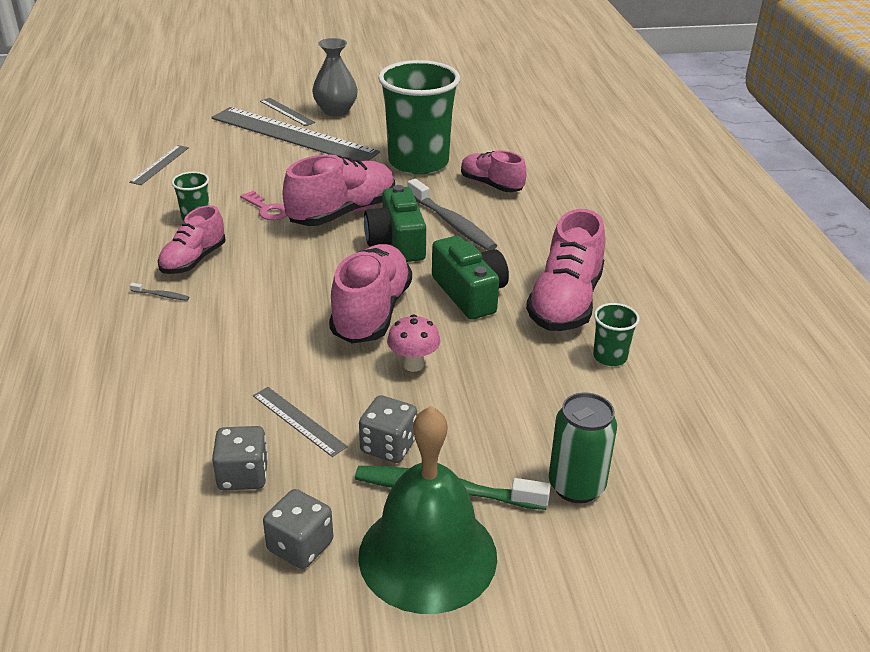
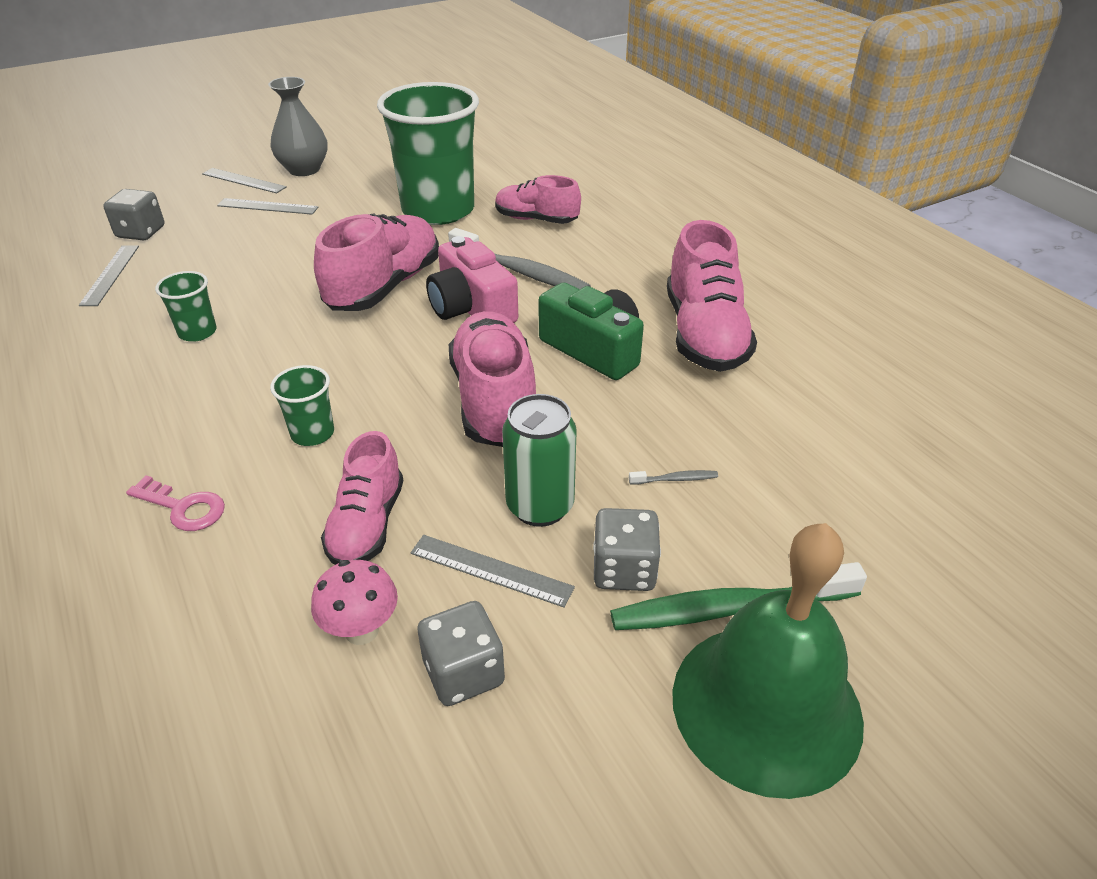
camera: 20 degrees left, 5 degrees up
(161, 295) = (206, 447): grey toothbrush -> grey toothbrush (675, 479)
(193, 260) = (225, 389): pink shoe -> pink shoe (367, 524)
(267, 209) = (287, 302): pink key -> pink key (183, 508)
(293, 135) = (267, 206): grey ruler -> grey ruler, size x0.43
(300, 546) = (602, 752): grey dice -> grey dice (141, 232)
(397, 242) = (471, 308): green camera -> pink camera
(413, 364) = (586, 454): pink mushroom -> pink mushroom (362, 630)
(576, 486) = (867, 553): green can -> green can (540, 506)
(610, 357) = (793, 385): green cup -> green cup (312, 433)

